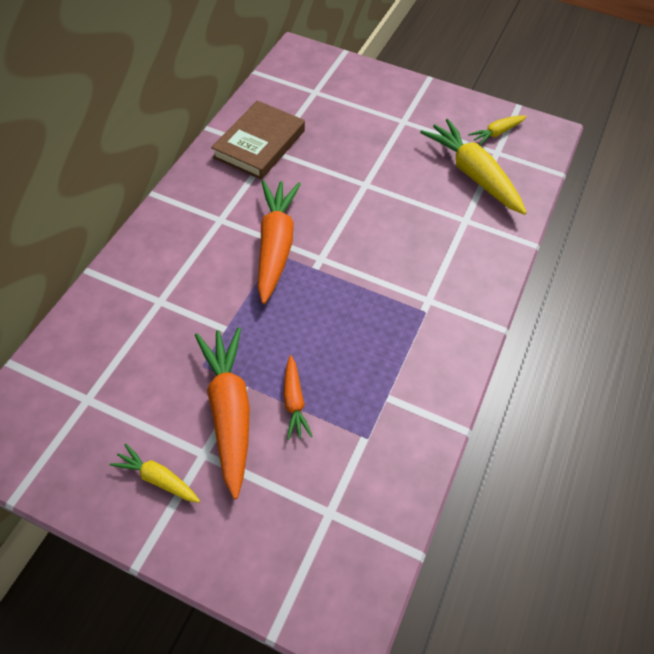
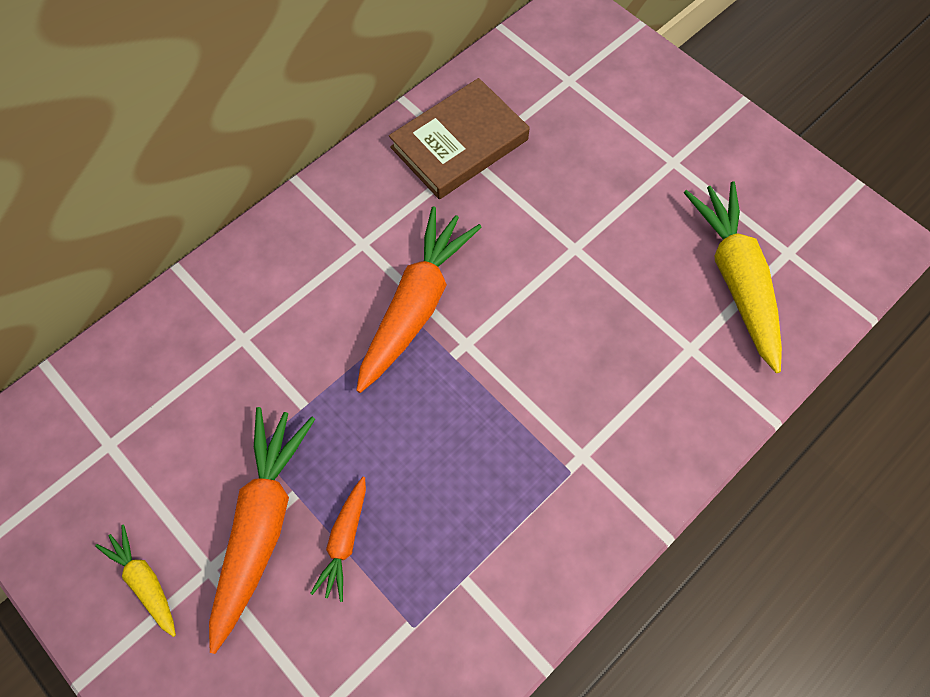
camera: 25 degrees right, 10 degrees up
(496, 133) = (802, 221): yellow carrot -> none

